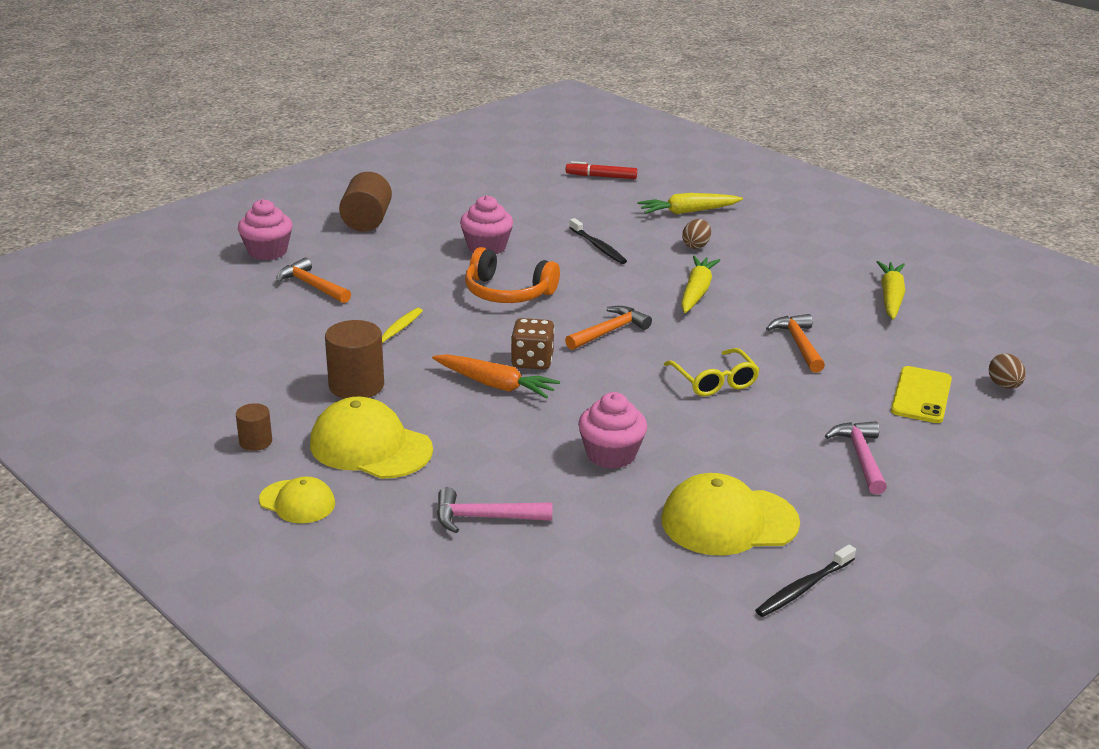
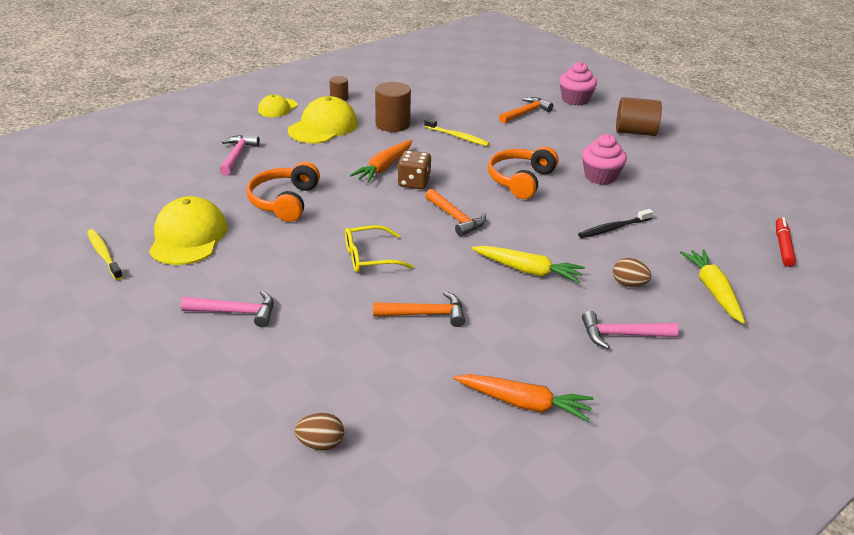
camera: 95 degrees right, 5 degrees up
(611, 454) = (284, 201): pink cupcake -> orange headphones
(775, 253) = (622, 335): none -> pink hammer
(804, 588) = (104, 254): black toothbrush -> yellow toothbrush
(890, 297) = (523, 403): yellow carrot -> orange carrot
(921, 395) = (318, 374): yellow phone -> none

